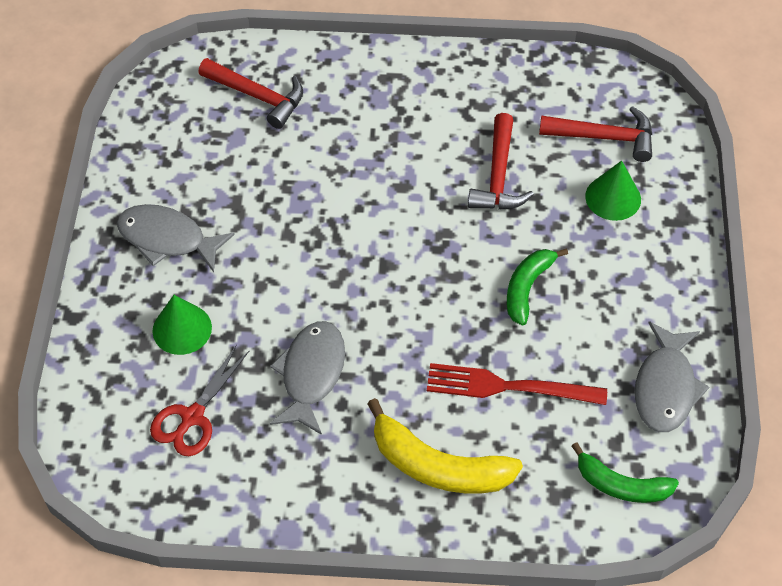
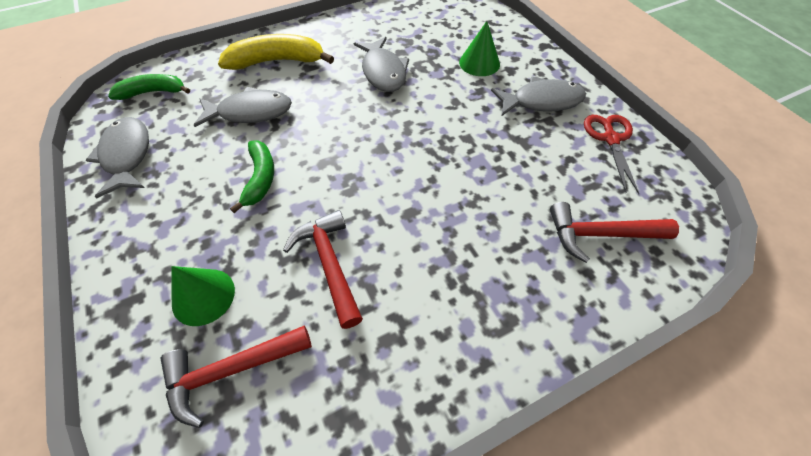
camera: 150 degrees right, 0 degrees up
(192, 417) = (432, 32): red scissors -> red scissors (610, 139)
(506, 387) = (250, 112): red fork -> grey fish

